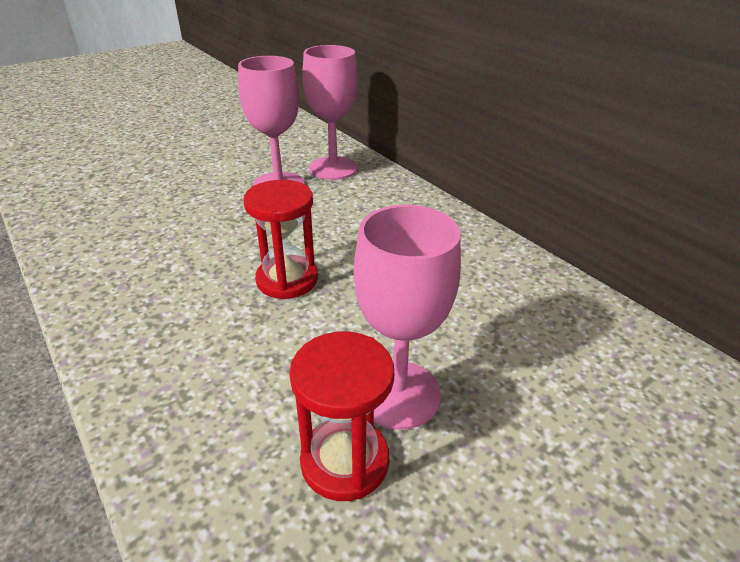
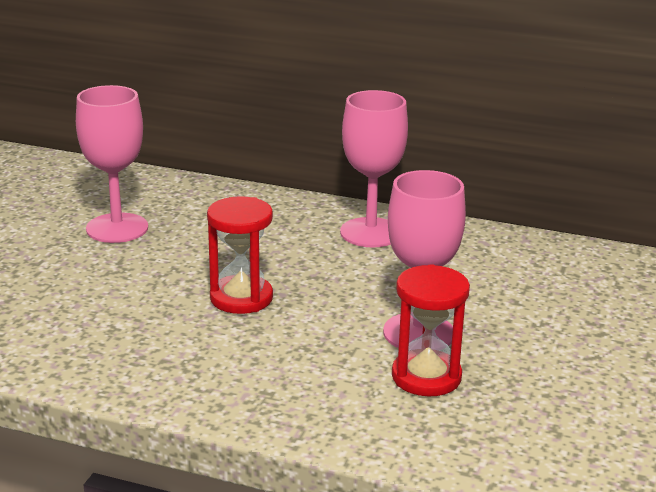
camera: 35 degrees left, 10 degrees down
(333, 168) = (151, 196): pink goblet -> pink goblet (370, 233)

